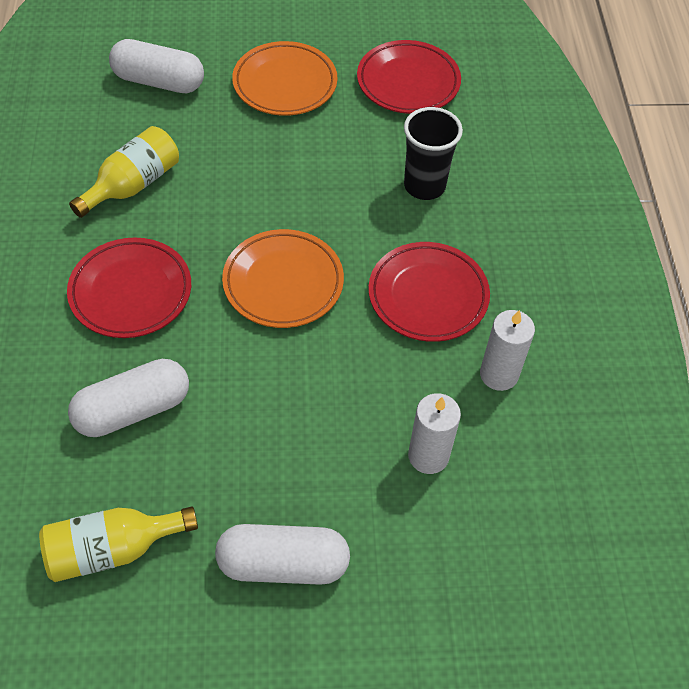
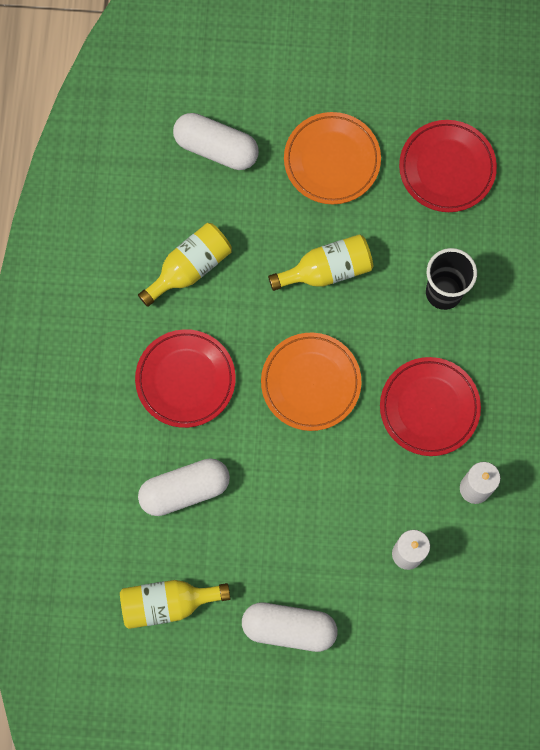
camera: 10 degrees right, 20 degrees up
(290, 176) = (327, 270): none -> yellow bottle

